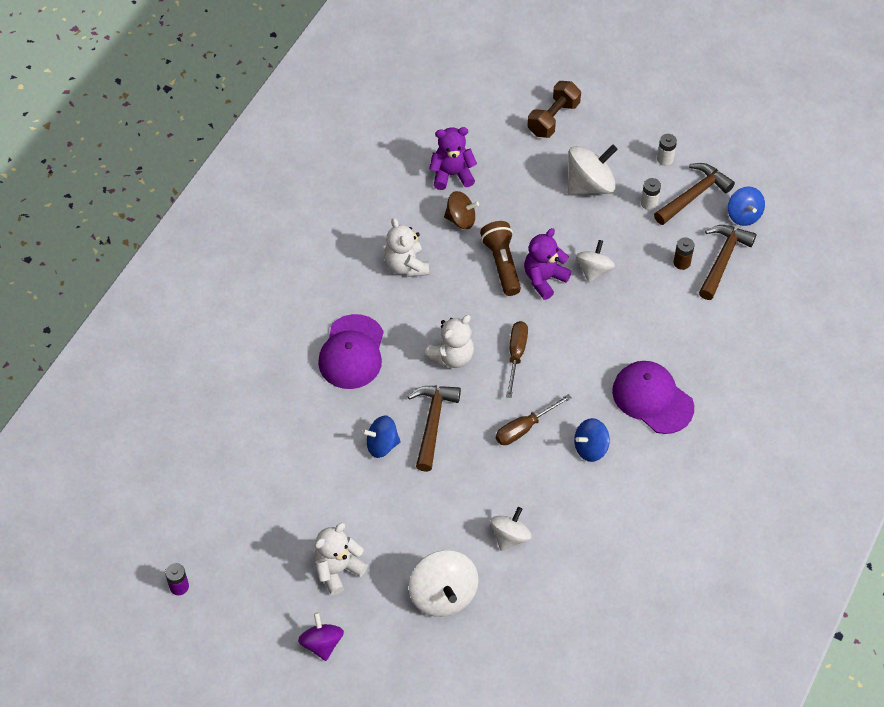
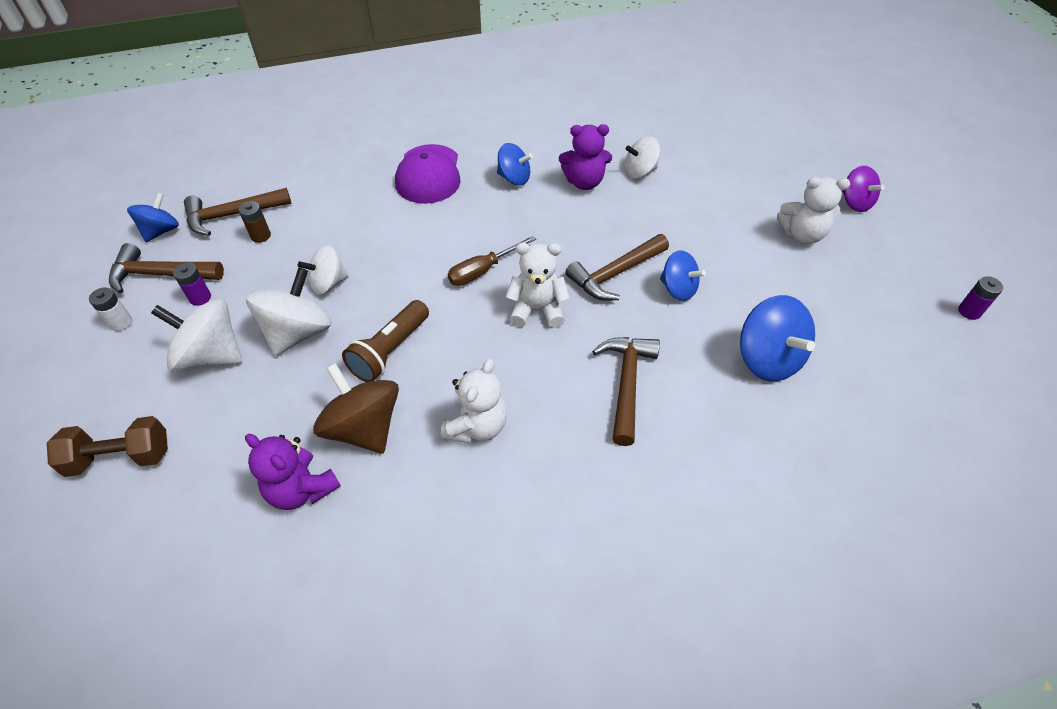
camera: 135 degrees left, 5 degrees down
(285, 436) = (767, 359): none -> blue spinning top
(322, 643) = (855, 203): purple spinning top -> purple spinning top turned 60 degrees counterclockwise
(352, 352) = (626, 384): purple cap -> brown hammer
(443, 595) = (728, 173): white spinning top -> white spinning top (298, 332)
(461, 219) = (364, 428): brown spinning top -> brown spinning top, size x1.57
(524, 428) = (545, 220): brown screwdriver -> none
(544, 279) = (375, 308): purple teddy bear -> purple teddy bear (584, 182)
(649, 203) = (200, 297): white battery -> purple battery

